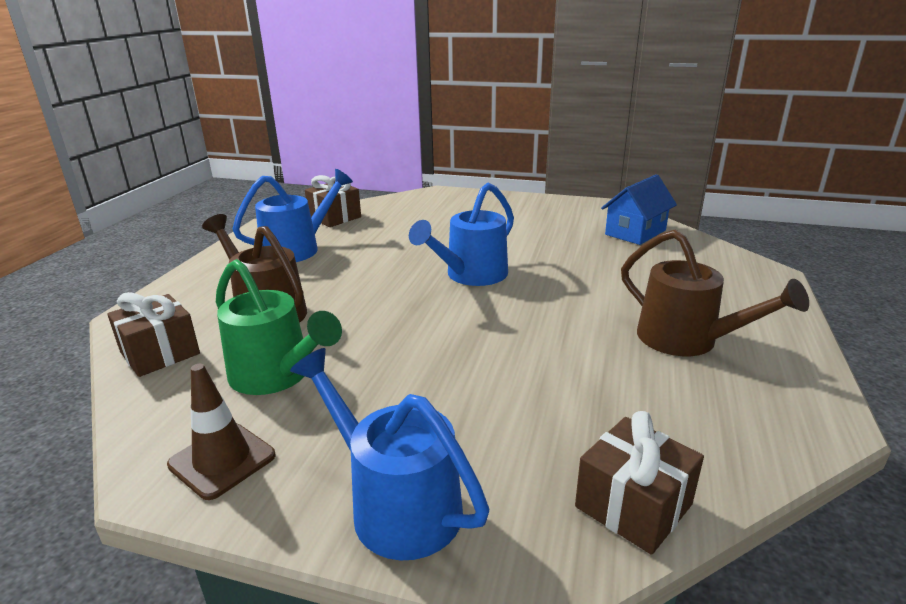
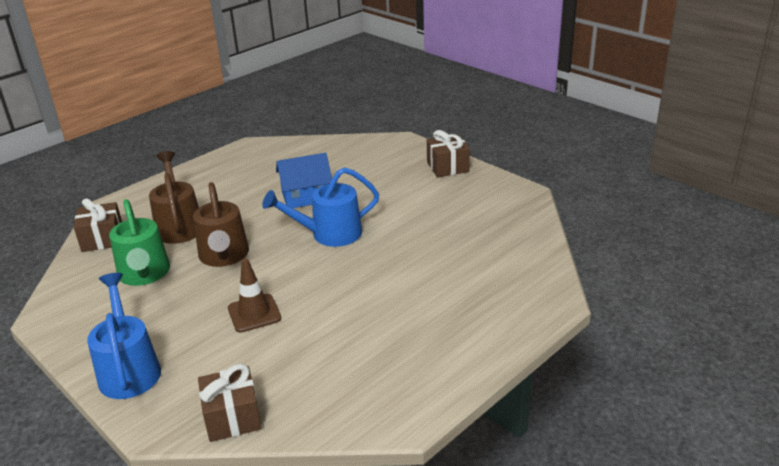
camera: 30 degrees right, 5 degrees up
(222, 460) = (79, 316): brown traffic cone -> brown traffic cone (254, 313)
(298, 249) = (245, 176): blue watering can -> none
(334, 217) = (297, 150): brown gift -> brown gift (447, 167)
(635, 232) = (505, 229): blue house -> blue house (306, 197)
(688, 341) = (404, 336): brown watering can -> brown watering can (224, 257)

